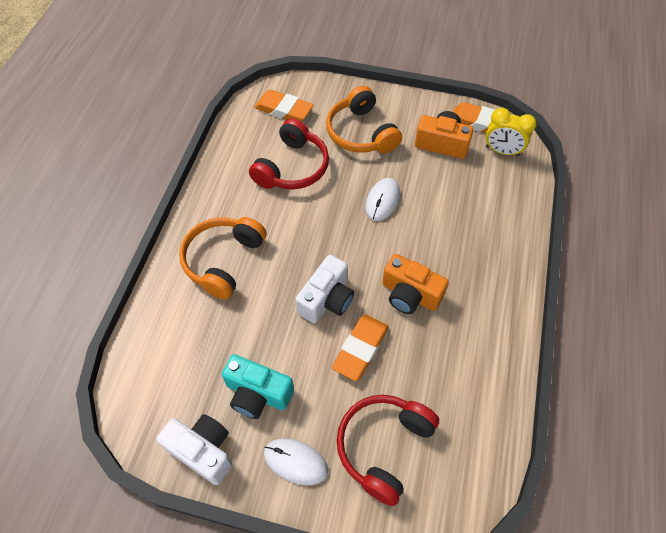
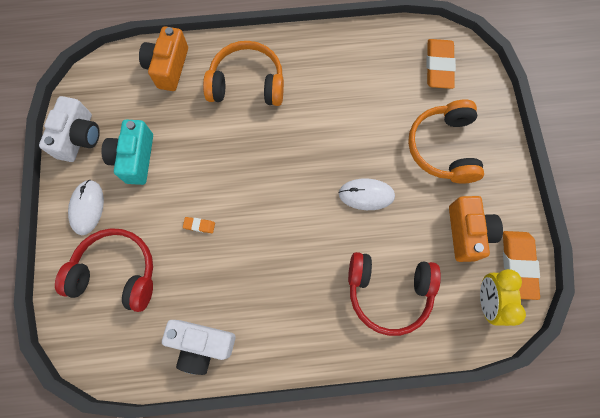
camera: 70 degrees right, 15 degrees up
(292, 167) = (371, 100): red headphones -> red headphones (388, 291)
(327, 299) = (238, 181): white camera -> white camera (202, 344)
(360, 349) = (199, 225): orange eraser -> orange eraser, size x0.45
(361, 133) = (443, 148): orange headphones -> orange headphones turned 45 degrees counterclockwise
(410, 294) = (268, 252): orange camera -> orange camera (168, 67)

